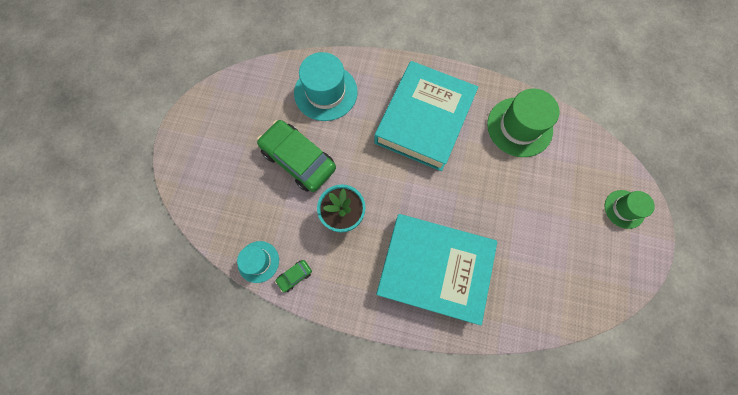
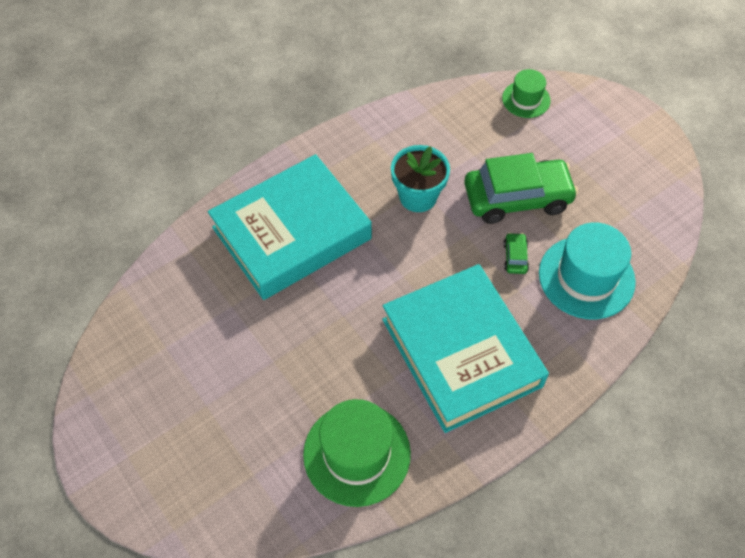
camera: 130 degrees right, 15 degrees down
(258, 261) = (436, 106): turquoise hat -> none
(294, 276) = (396, 124): green car -> green car (515, 257)
(624, 209) = (154, 475): green hat -> green hat (526, 99)

